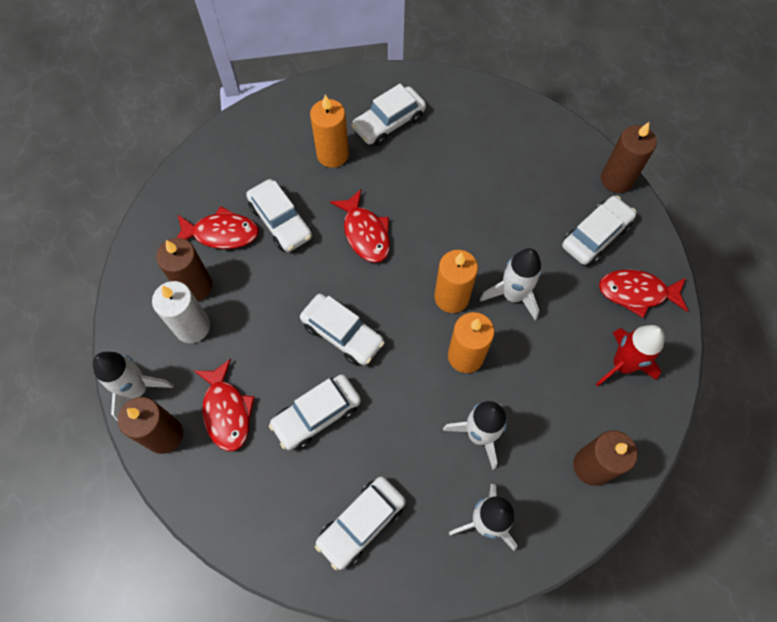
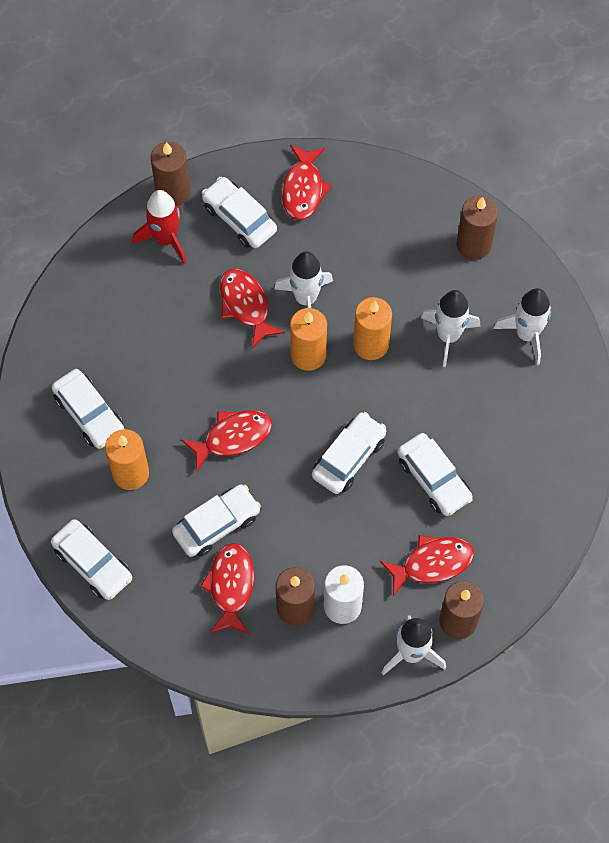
camera: 90 degrees left, 0 degrees up
(361, 523) = (533, 437): white car -> white car (93, 563)
(501, 242) = (246, 305): none -> red fish
(622, 365) = (377, 210): red rocket -> red rocket (166, 239)

